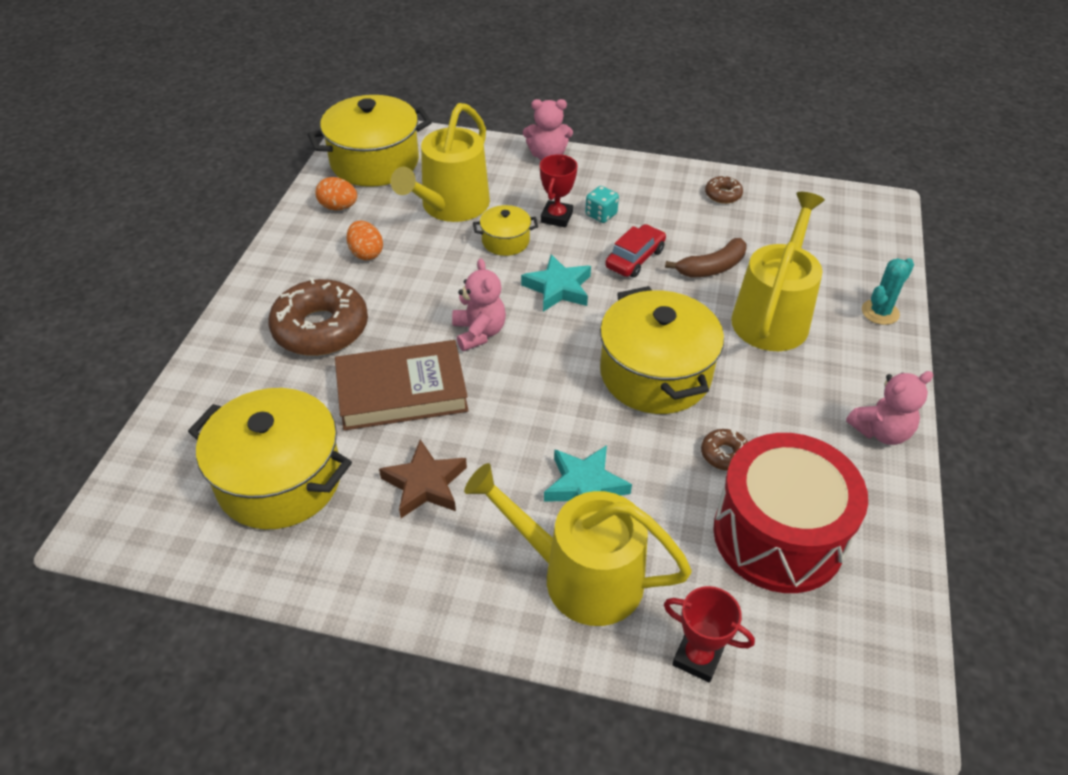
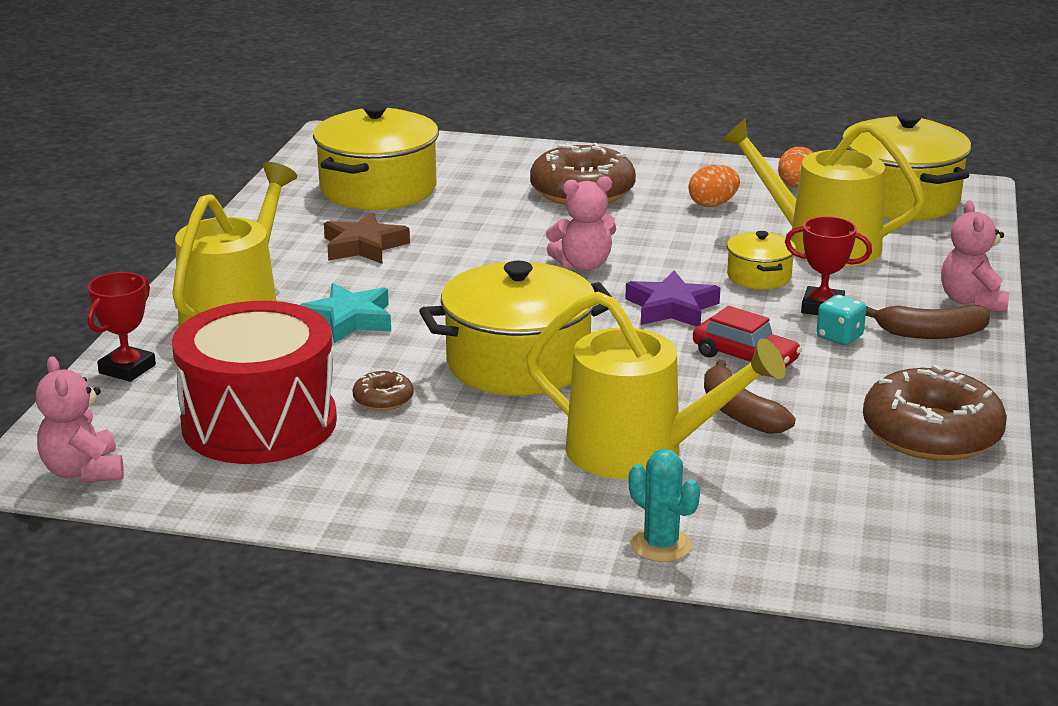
camera: 90 degrees right, 20 degrees down
(402, 391) = (490, 231): brown book -> none
(558, 288) = (672, 308): turquoise star -> purple star
(593, 178) = (930, 333): none -> brown banana
(723, 195) = (931, 433): brown donut -> brown donut, size x2.22
(881, 431) = (410, 512): pink teddy bear -> pink teddy bear (83, 471)

